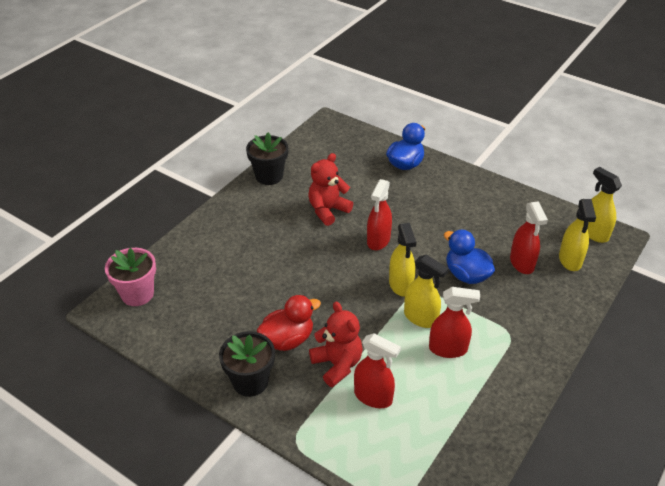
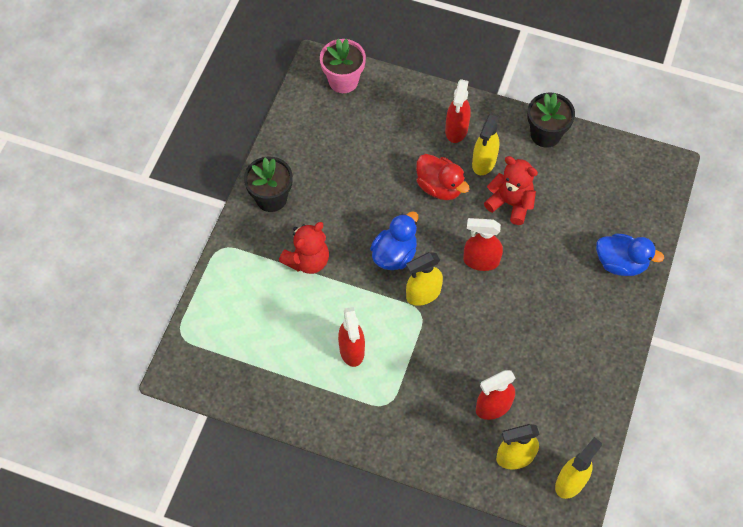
camera: 75 degrees right, 20 degrees up
(287, 340) = (325, 213): red duck -> red duck (439, 187)
(373, 397) = (280, 297): red spray bottle -> red spray bottle (456, 130)
(421, 318) = (384, 320): yellow spray bottle -> yellow spray bottle (484, 162)
(466, 275) = (457, 353): blue duck -> blue duck (394, 254)

